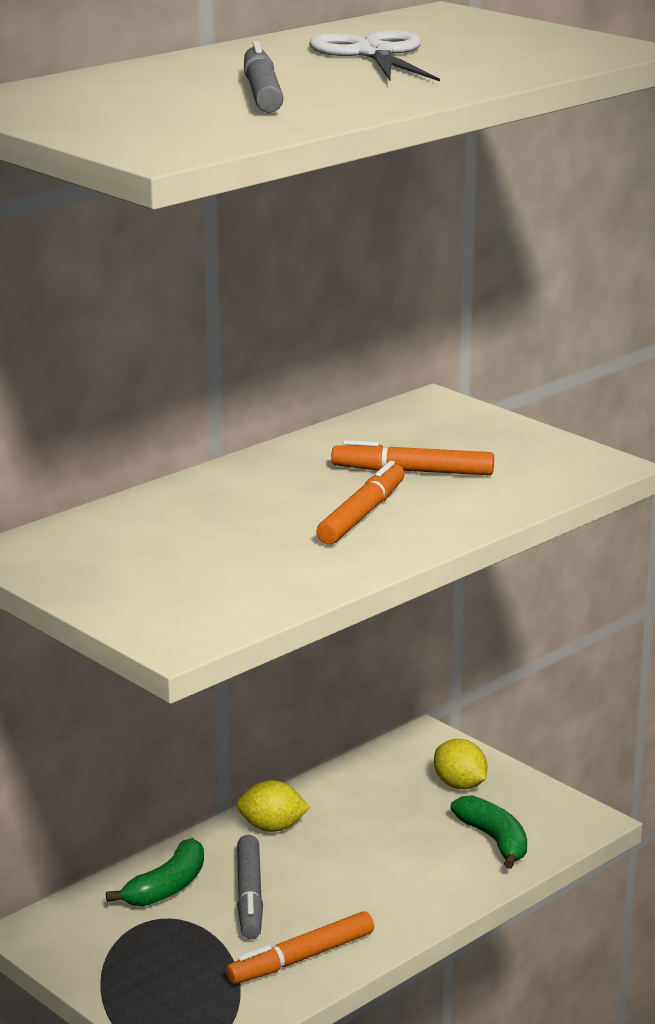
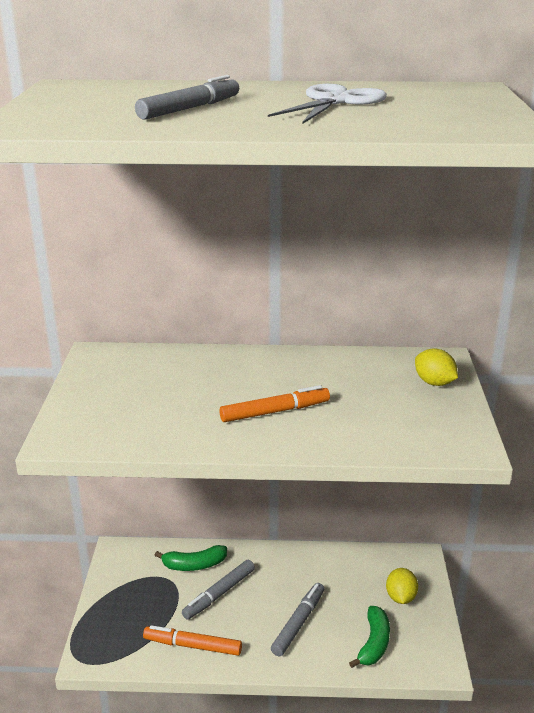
camera: 45 degrees right, 5 degrees up
(272, 827) = (279, 563): yellow lemon -> yellow lemon (434, 383)
(387, 869) = (298, 623): none -> grey marker
(413, 471) = (351, 398): orange marker -> none

